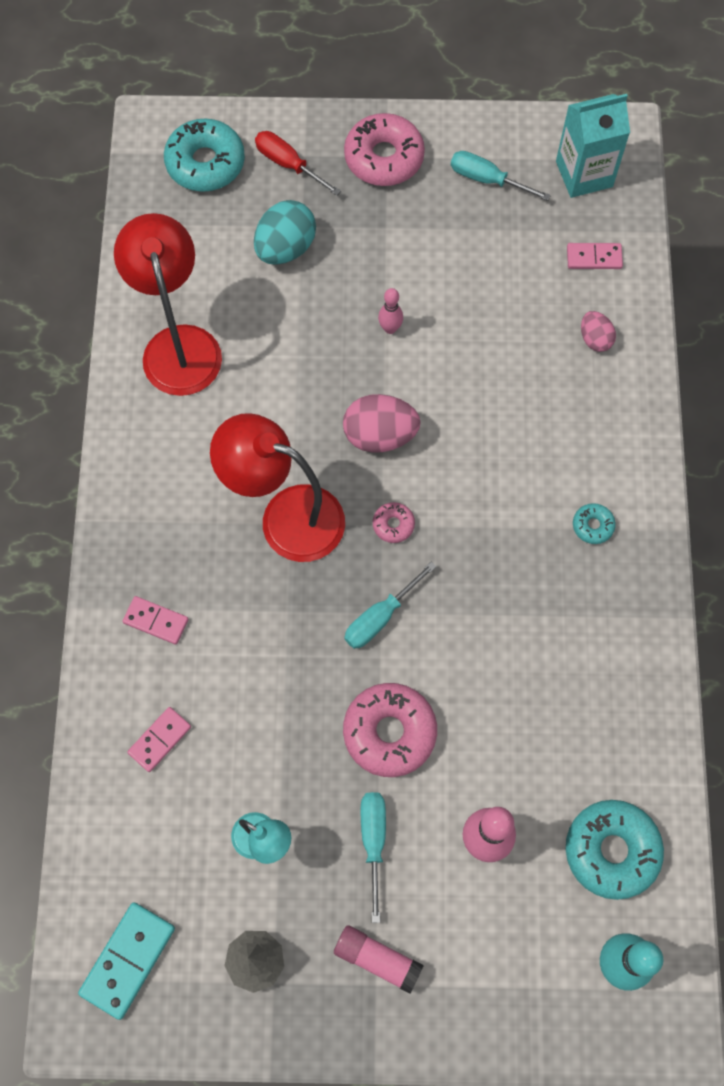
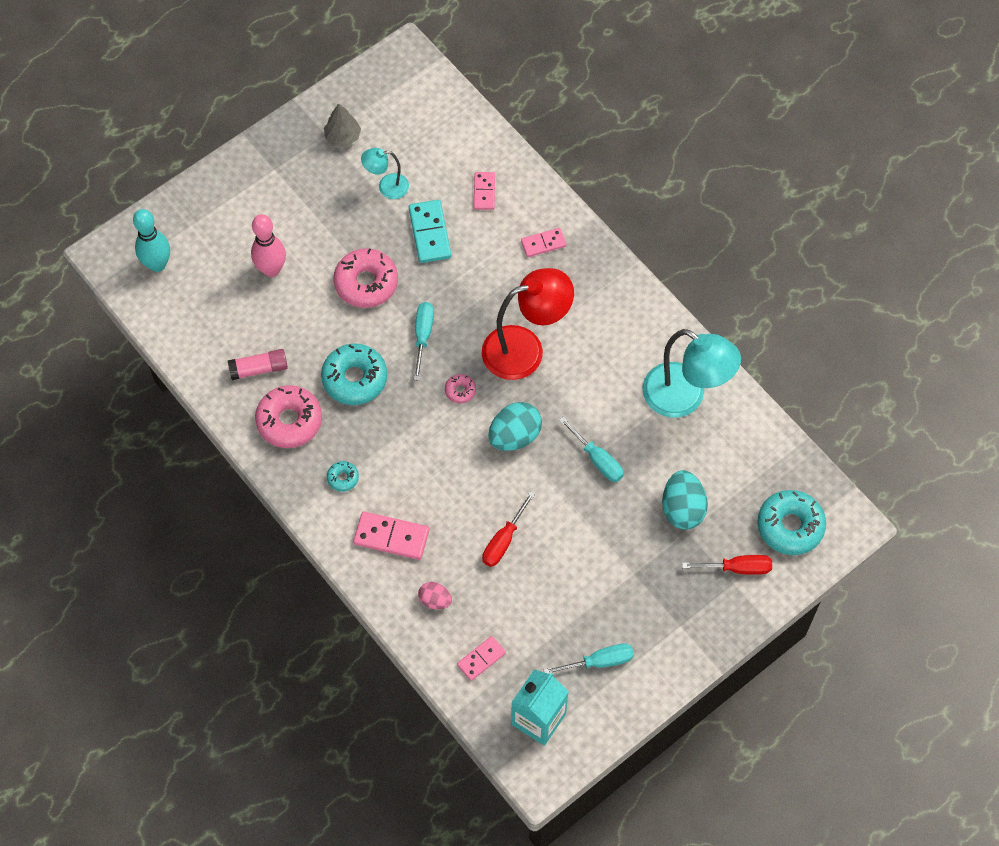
camera: 140 degrees right, 5 degrees down
(127, 960) = (406, 93): turquoise domino -> turquoise domino (430, 233)
(178, 344) = (685, 398): red lamp -> turquoise lamp
(373, 842) = (329, 227): turquoise screwdriver -> turquoise screwdriver (597, 459)
(377, 959) = (283, 180): pink glue stick -> pink glue stick (259, 369)
(380, 435) = (514, 436): pink egg -> turquoise egg
(384, 158) = (681, 623): pink donut -> pink donut (289, 421)
(390, 328) = (568, 507): pink bowling pin -> none
(480, 344) = (504, 540): none -> red screwdriver
(589, 429) = (391, 537): none -> pink domino
(611, 851) = (199, 313): turquoise donut -> turquoise donut (355, 379)

